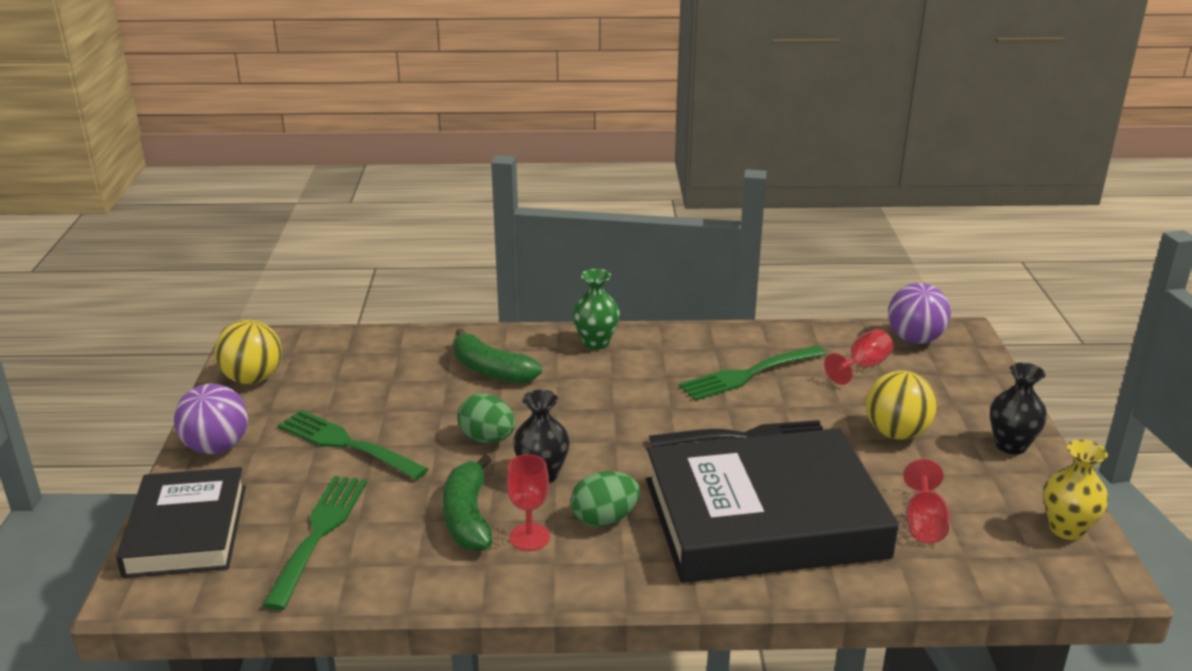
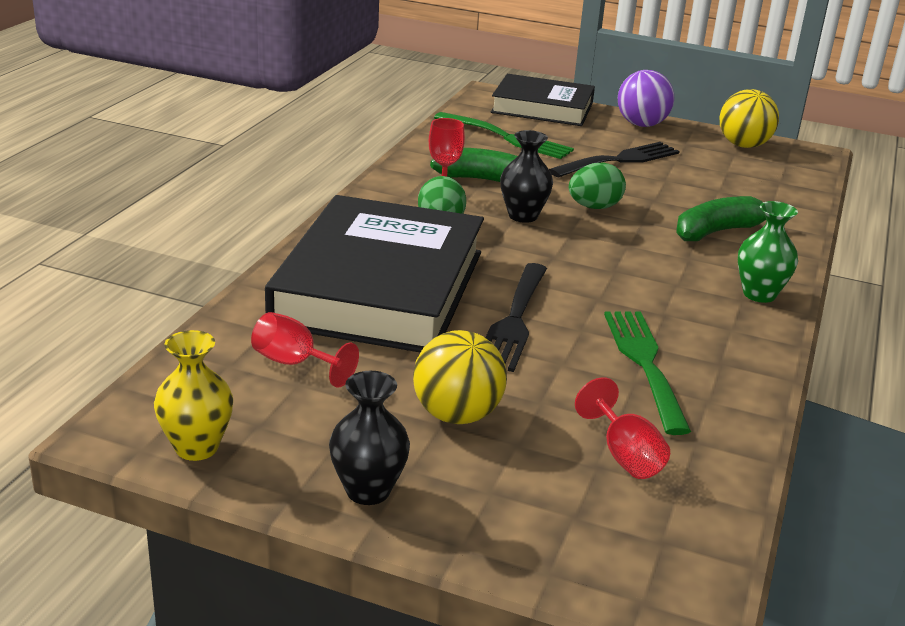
camera: 110 degrees right, 0 degrees up
(346, 444) = (619, 160): green fork -> black fork
(915, 339) = (685, 540): purple ball -> none

